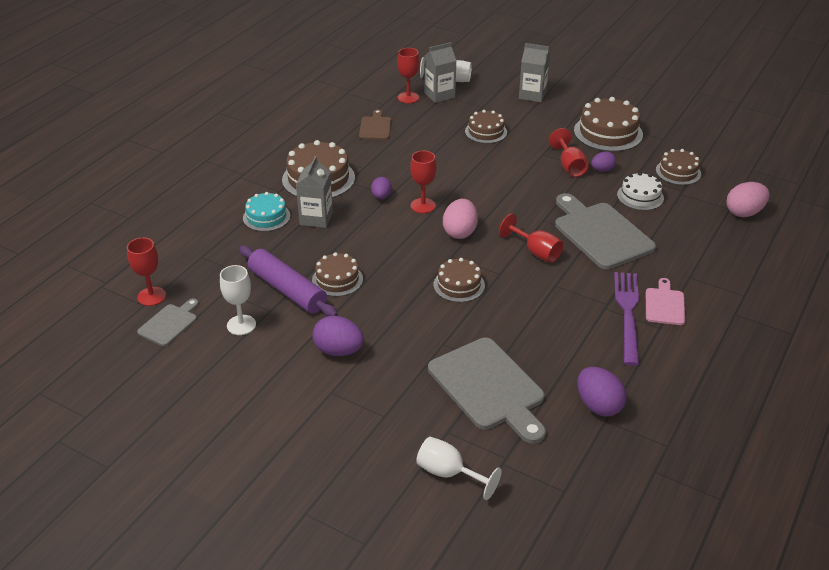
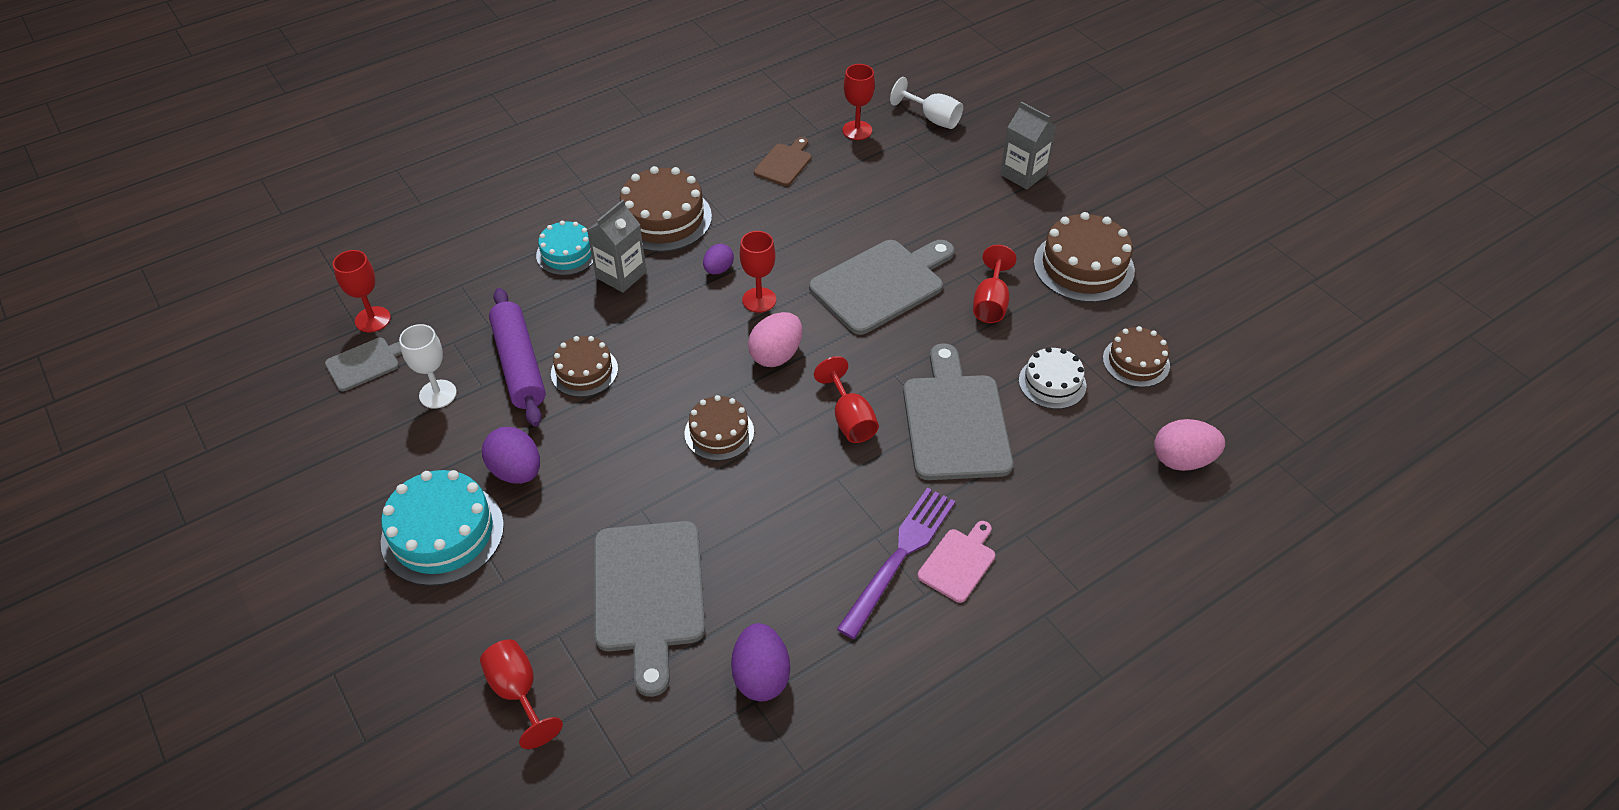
camera: 25 degrees right, 10 degrees up
(316, 404) = (442, 533): none -> turquoise cake
(439, 95) = (899, 138): grey carton -> none
(449, 473) = (518, 692): white goblet -> red goblet
(486, 132) = (919, 213): brown cake -> none
(494, 175) = (881, 284): none -> grey cutting board
(602, 170) = (1031, 323): purple egg -> none

